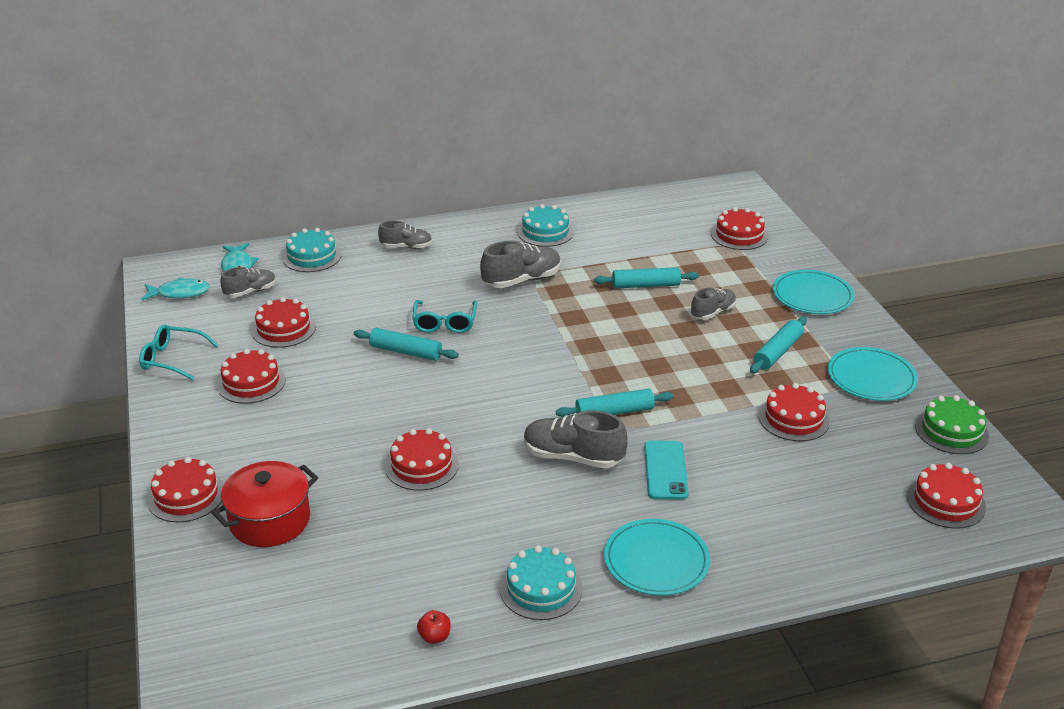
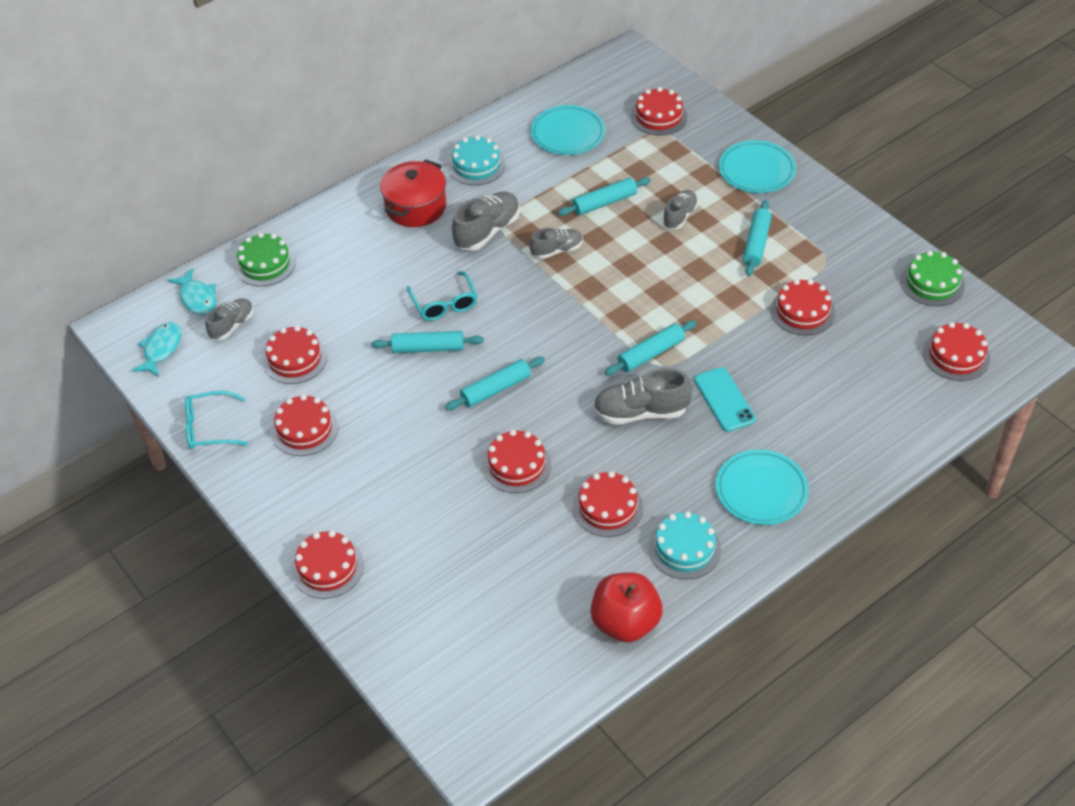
camera: 20 degrees left, 15 degrees up
(180, 293) = (161, 349): turquoise fish -> turquoise fish turned 45 degrees counterclockwise
(270, 520) = (419, 565): red pot -> red pot (416, 207)
(312, 256) = (265, 264): turquoise cake -> green cake
(406, 247) = (352, 224): grey shoe -> grey shoe (557, 250)
(434, 637) = (625, 622): red apple -> red apple, size x2.42
(445, 400) = (496, 389): none -> turquoise rolling pin
(486, 527) = (607, 507): none -> red cake
(871, 377) = (846, 247): turquoise plate -> turquoise plate (567, 133)

